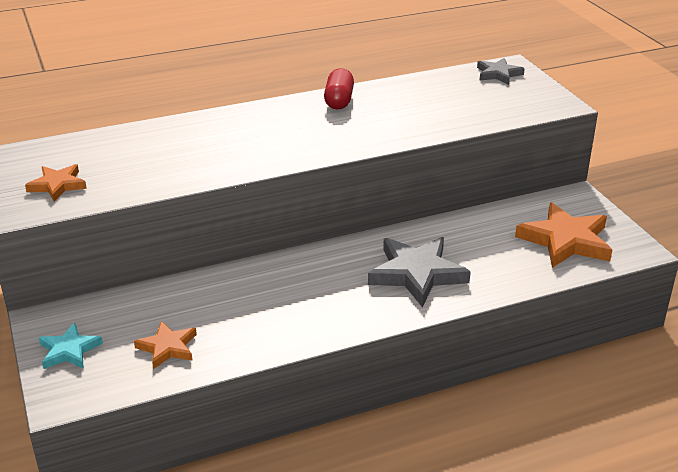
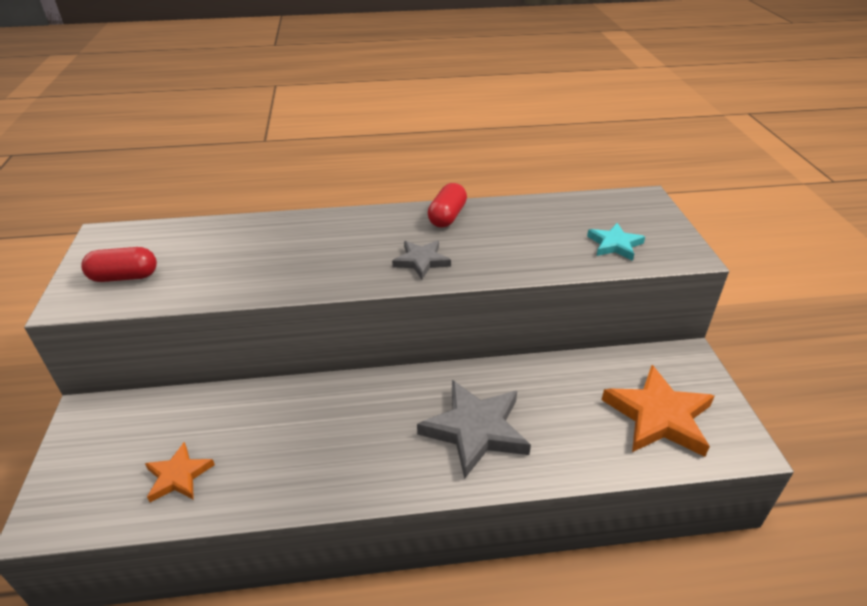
camera: 15 degrees right, 5 degrees up
(57, 185) = (124, 277): orange star -> red capsule
(69, 350) = (86, 458): turquoise star -> turquoise star (615, 244)
(498, 74) = (628, 207): grey star -> grey star (421, 261)

